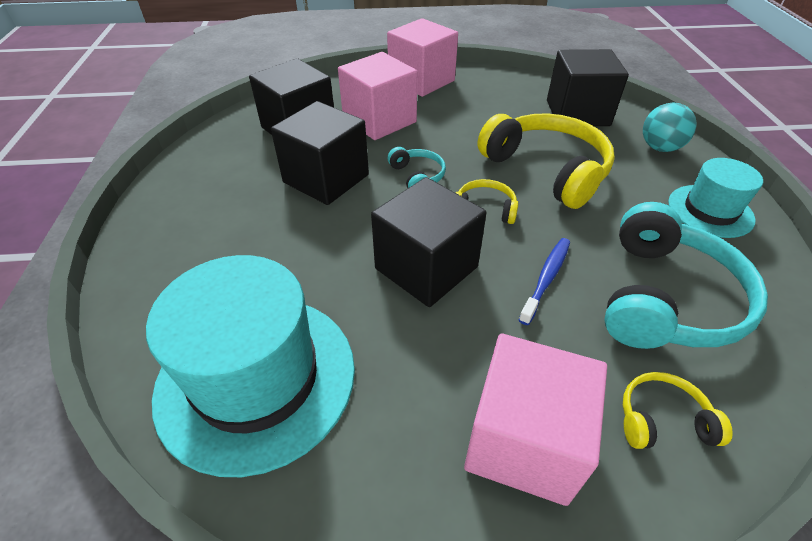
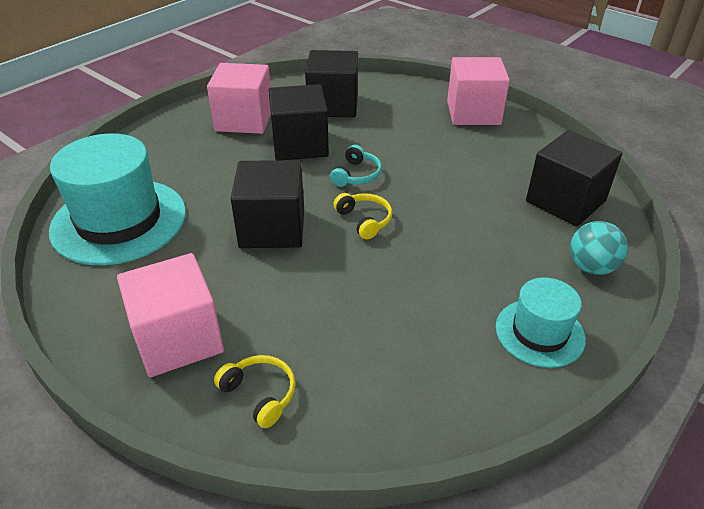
camera: 45 degrees right, 5 degrees down
(379, 120) = (393, 126): pink cube -> pink cube (244, 120)
(546, 279) = (329, 282): blue toothbrush -> none
(547, 169) = (456, 224): yellow headphones -> none
(665, 298) = (386, 349): turquoise headphones -> none

